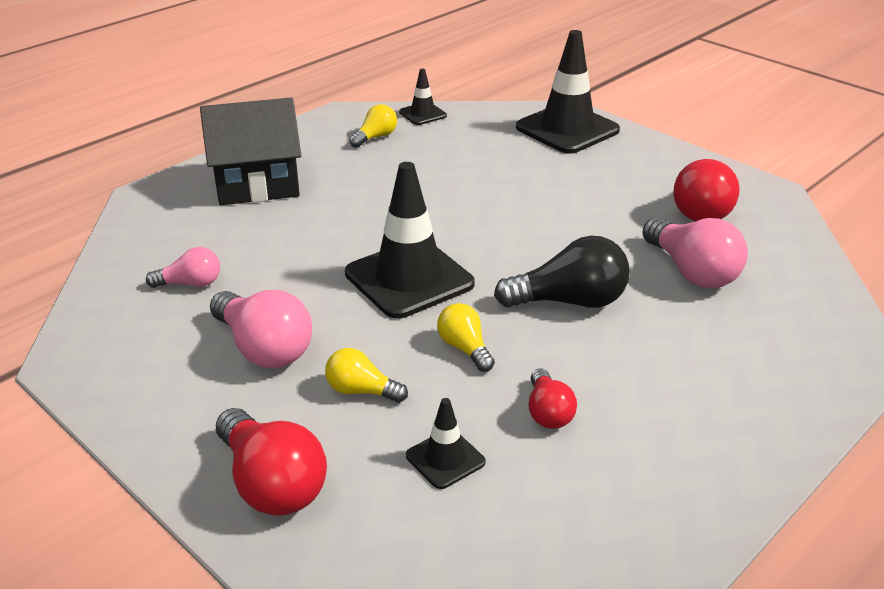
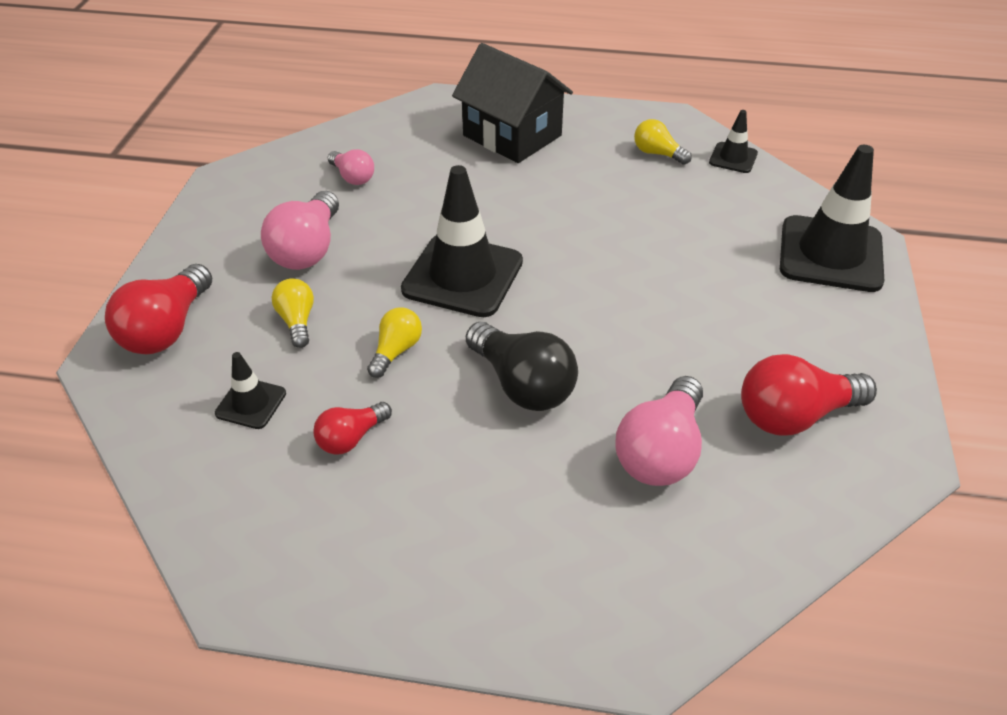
camera: 55 degrees right, 10 degrees up
(375, 137) = (657, 153): yellow light bulb -> yellow light bulb turned 150 degrees counterclockwise

